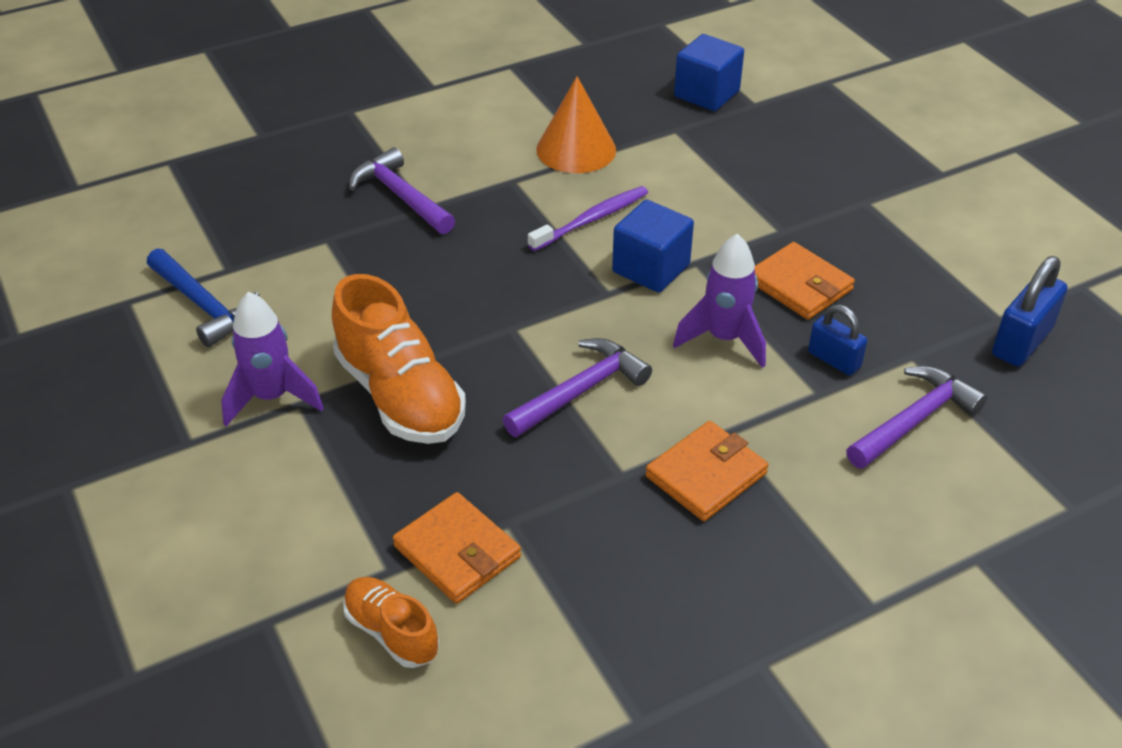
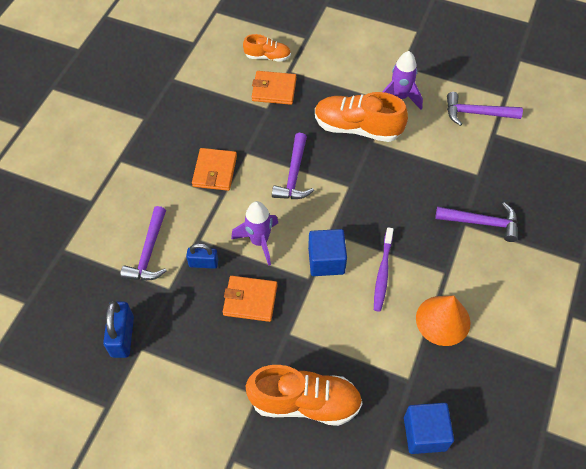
camera: 140 degrees right, 15 degrees up
(205, 306) = (476, 113): blue hammer -> purple hammer
(816, 171) = (305, 402): none -> orange shoe

